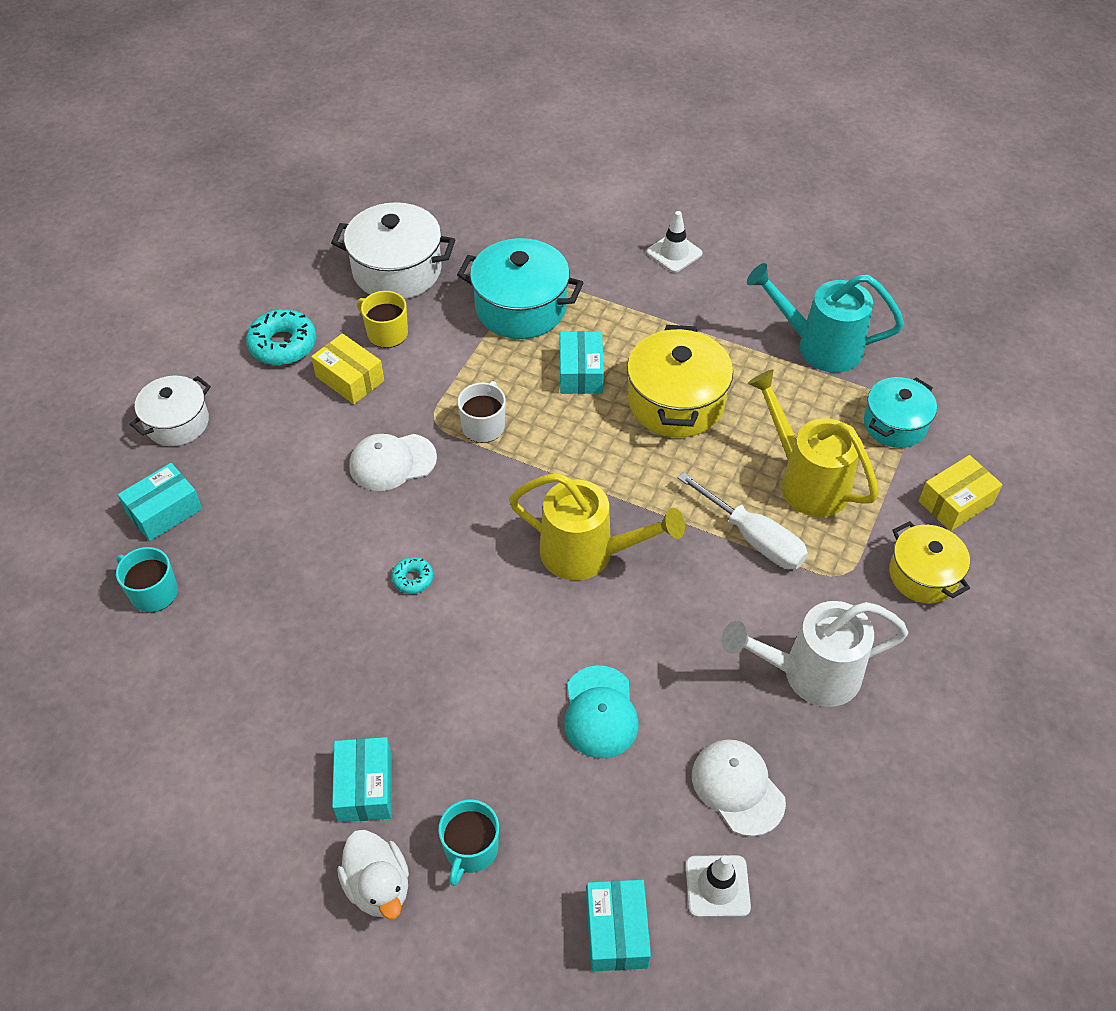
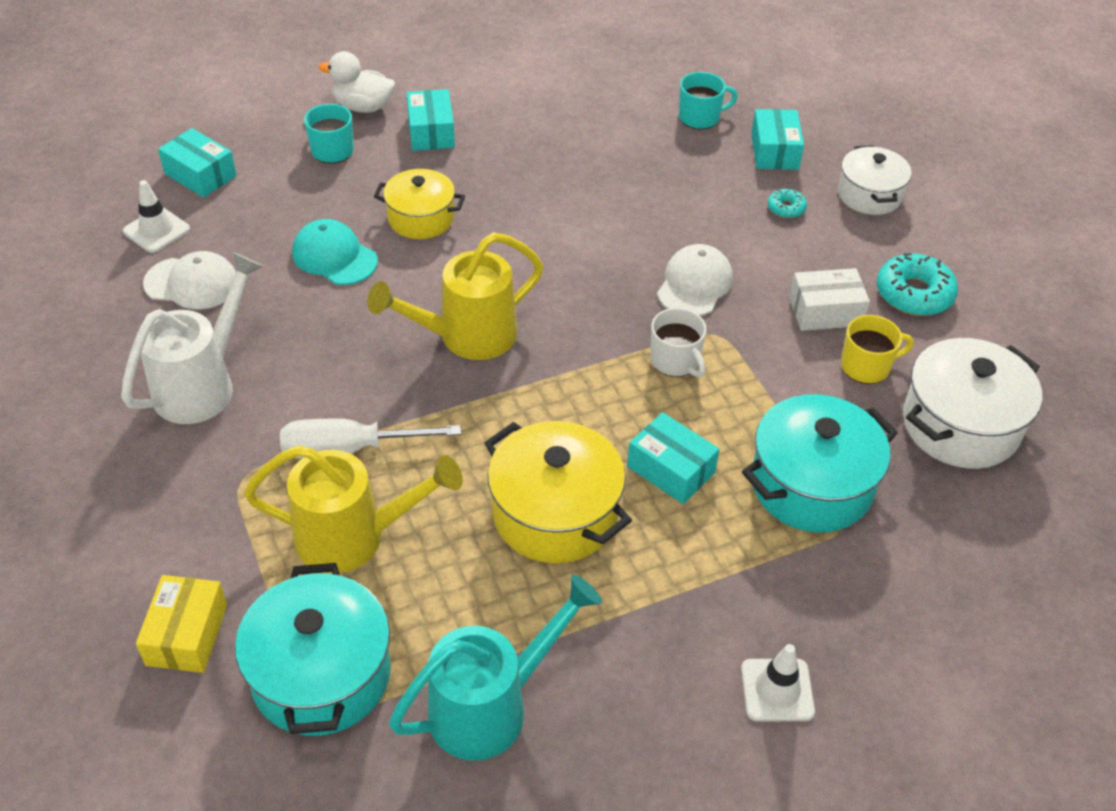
camera: 130 degrees right, 5 degrees down
(350, 379) = (825, 311): yellow box -> white box
(365, 787) = (431, 132): turquoise box -> turquoise box turned 45 degrees clockwise
(413, 578) = (563, 233): turquoise donut -> turquoise donut (786, 208)
(895, 424) = (321, 675): turquoise pot -> turquoise pot, size x1.55
(923, 575) = (166, 534): yellow pot -> yellow pot (421, 218)

